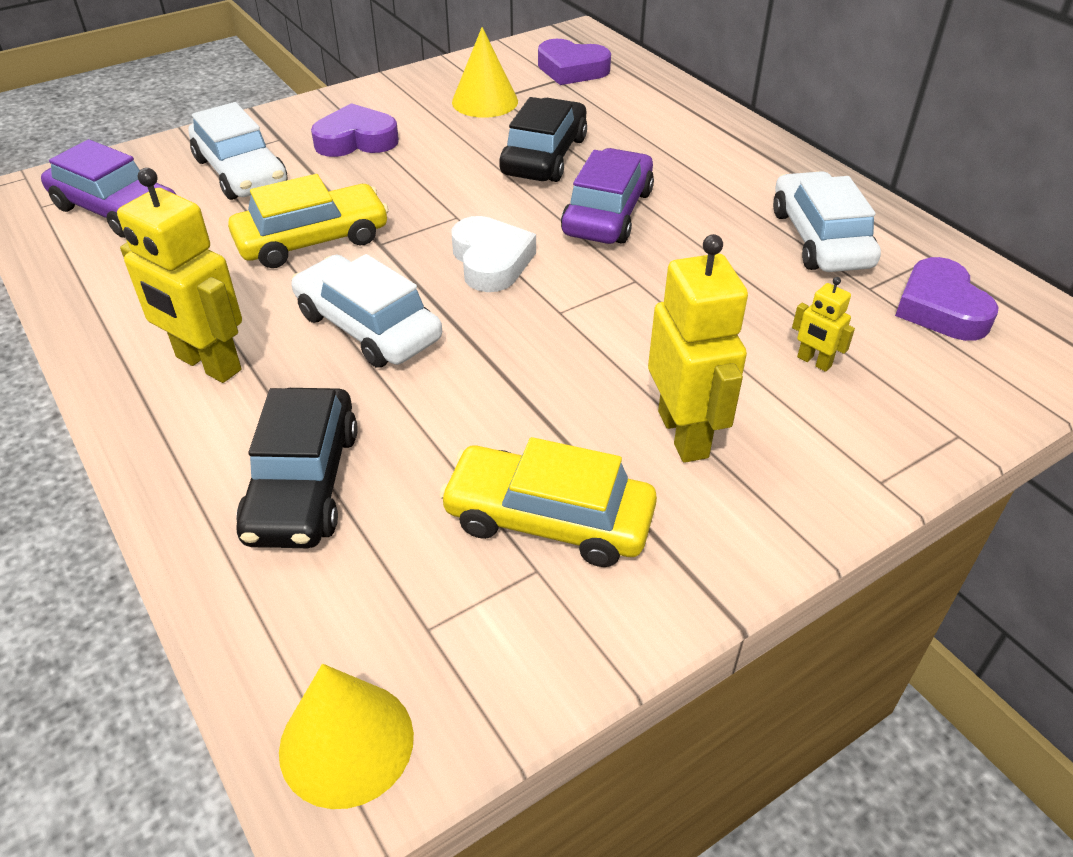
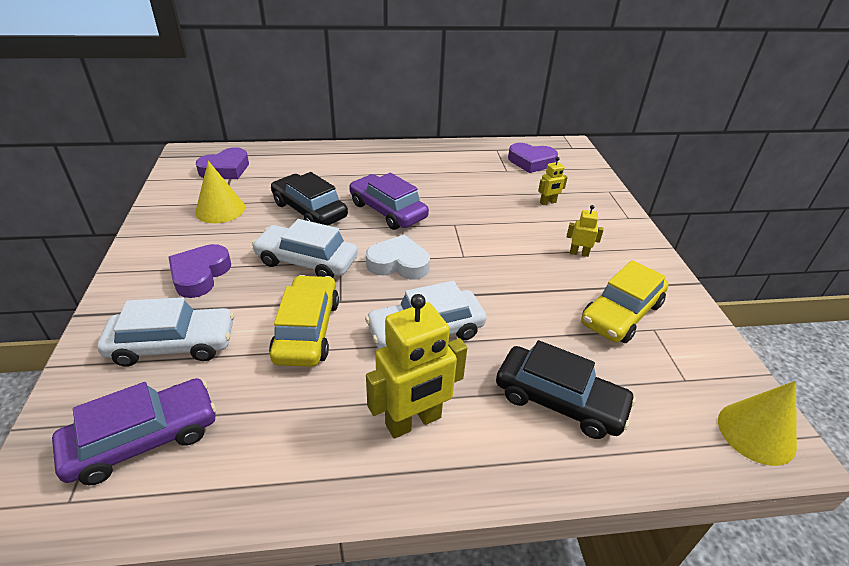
camera: 65 degrees left, 5 degrees down
(683, 434) = (579, 253): yellow robot -> yellow robot, size x0.48
(820, 238) = (462, 166): white car -> white car (307, 261)

